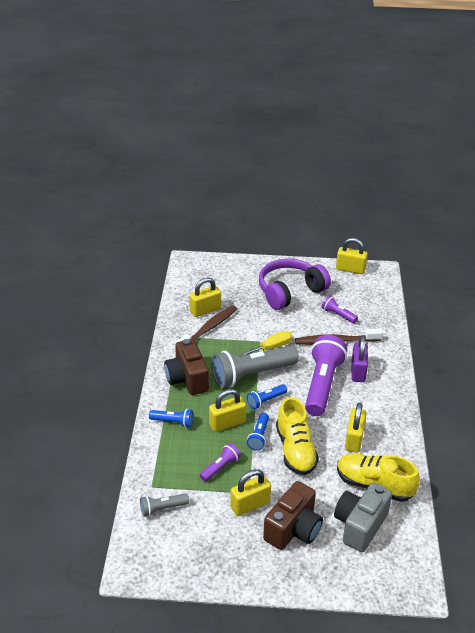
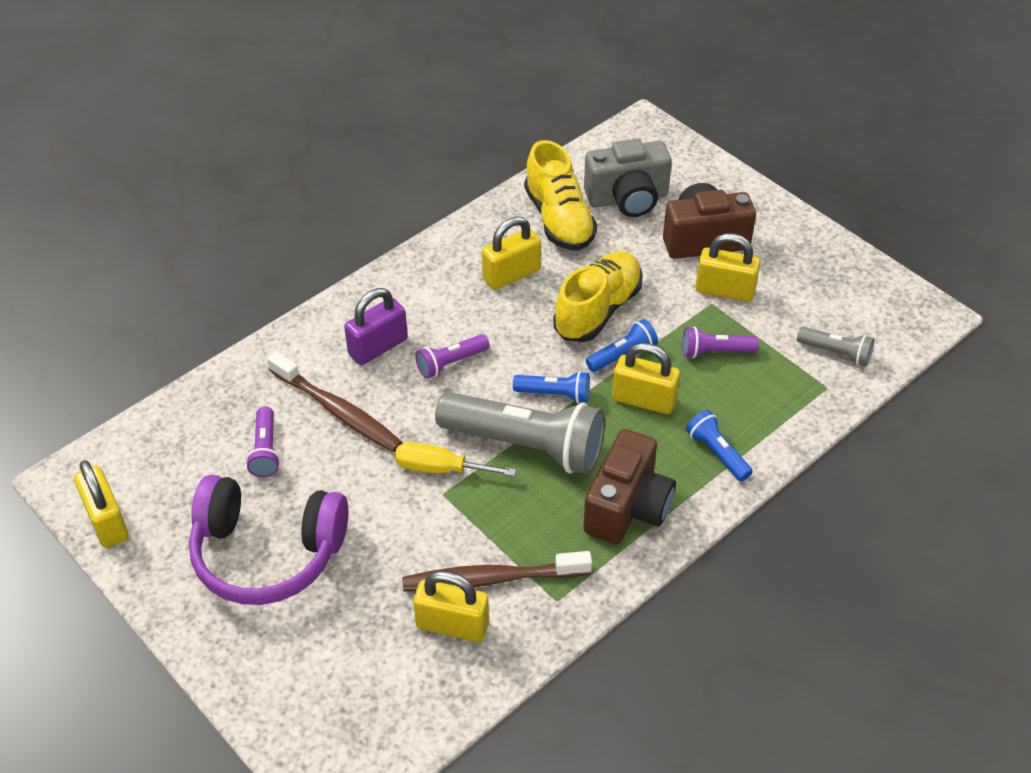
camera: 135 degrees left, 10 degrees up
(322, 384) = (450, 363): purple flashlight -> purple flashlight, size x0.47

